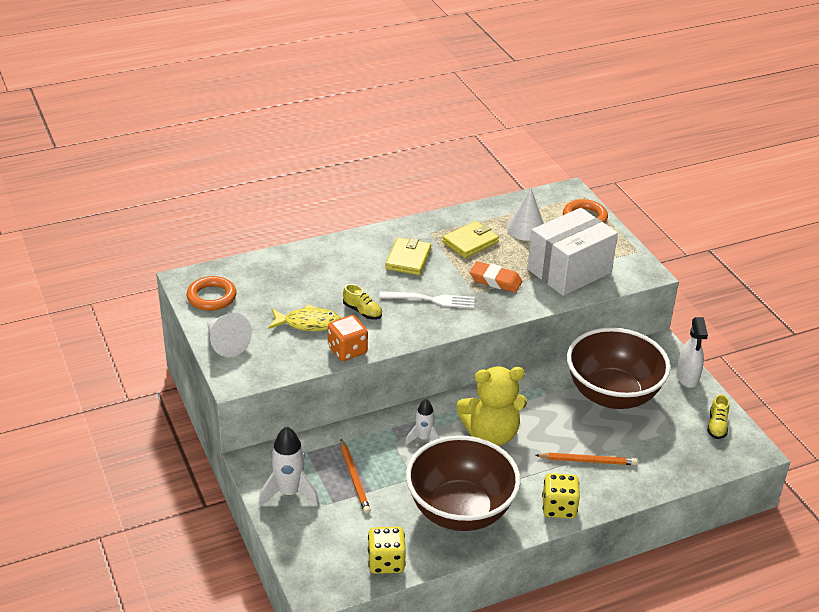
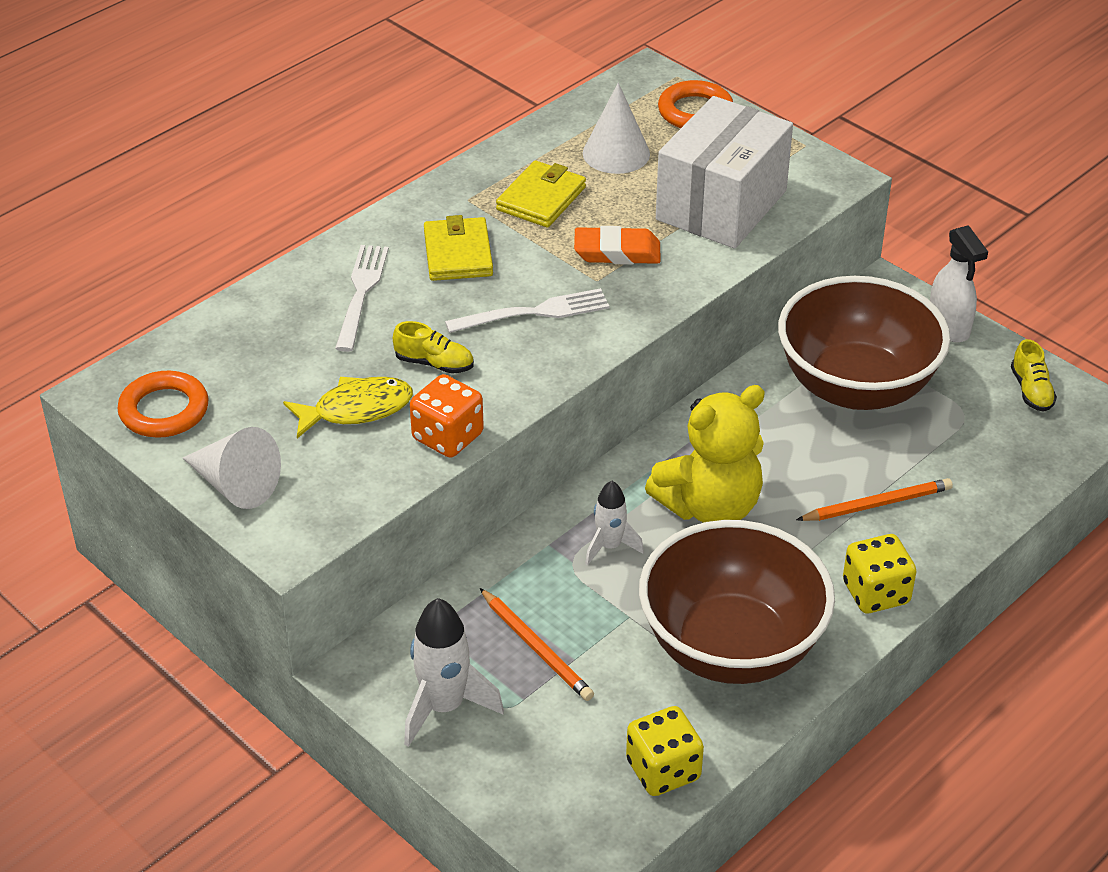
camera: 20 degrees left, 5 degrees up
(345, 266) = (361, 293): none -> white fork

